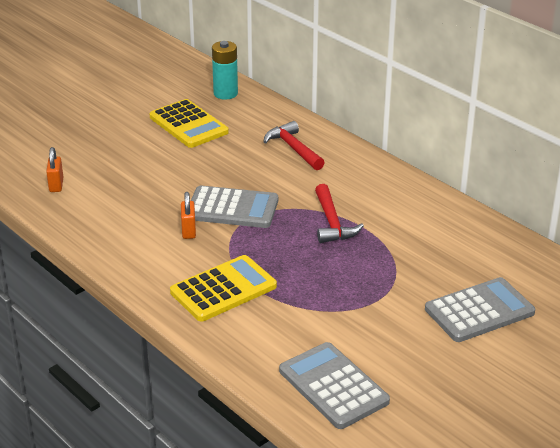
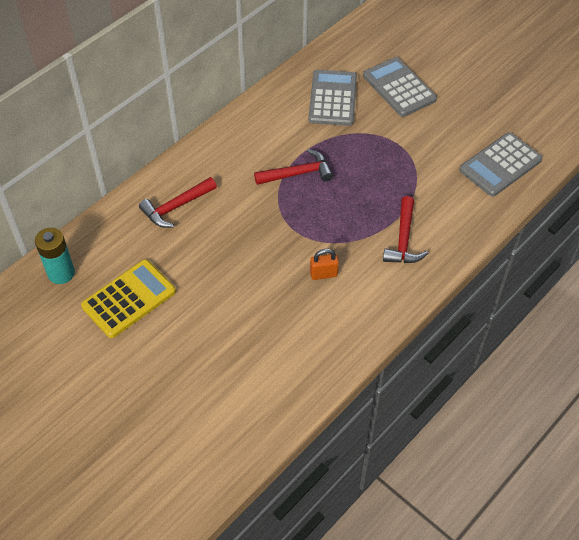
camera: 95 degrees left, 20 degrees up
(56, 185) = (255, 402): orange padlock -> none
(223, 289) = (403, 239): yellow calculator -> red hammer
(232, 208) = (284, 245): grey calculator -> grey calculator (333, 98)

